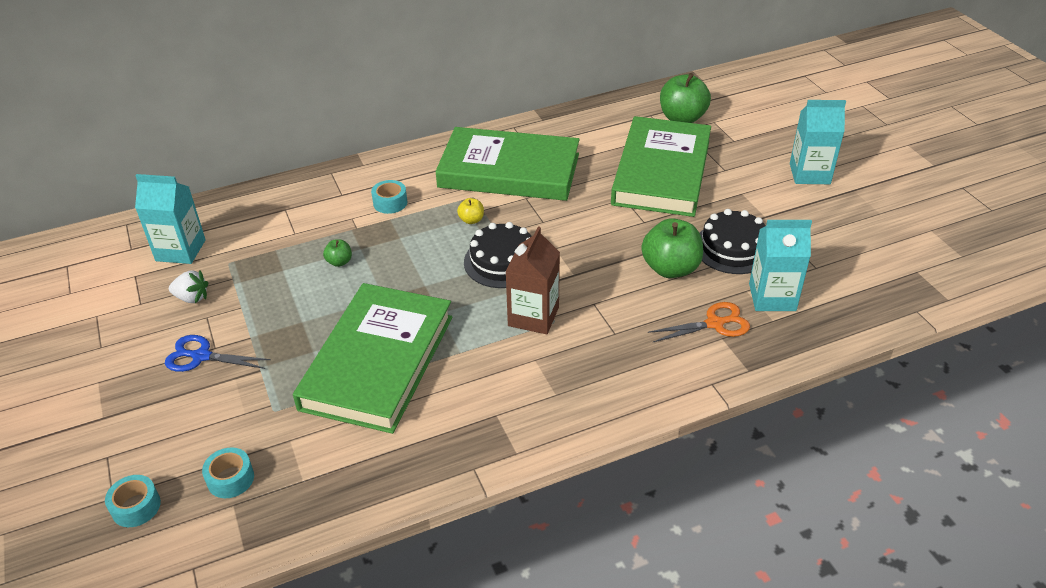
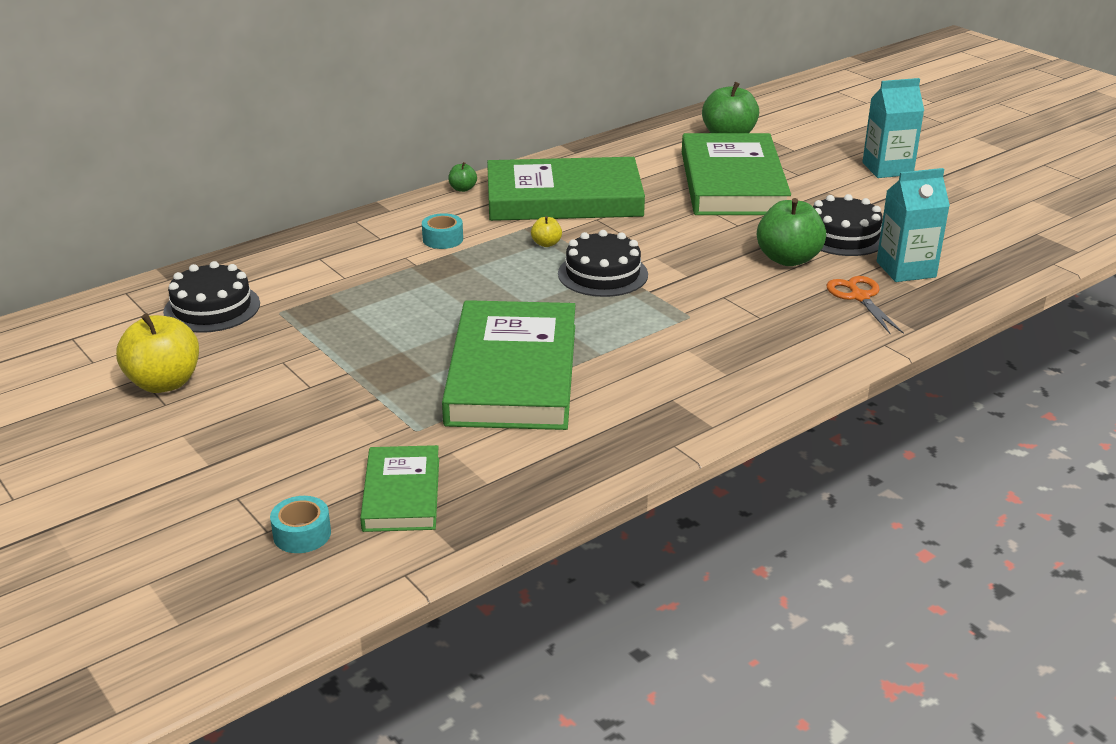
camera: 15 degrees left, 10 degrees down
(110, 324) = (164, 383): none -> yellow apple
(180, 250) = (212, 308): turquoise carton -> black cake
(192, 298) = (253, 347): white strawberry -> none
(201, 356) = (298, 396): blue scissors -> none
(230, 479) = (401, 494): turquoise tape -> green book
(339, 262) = (414, 296): green apple -> green apple (462, 189)
(533, 316) = (664, 315): brown carton -> none
(714, 324) = (860, 297): orange scissors -> orange scissors turned 75 degrees counterclockwise

